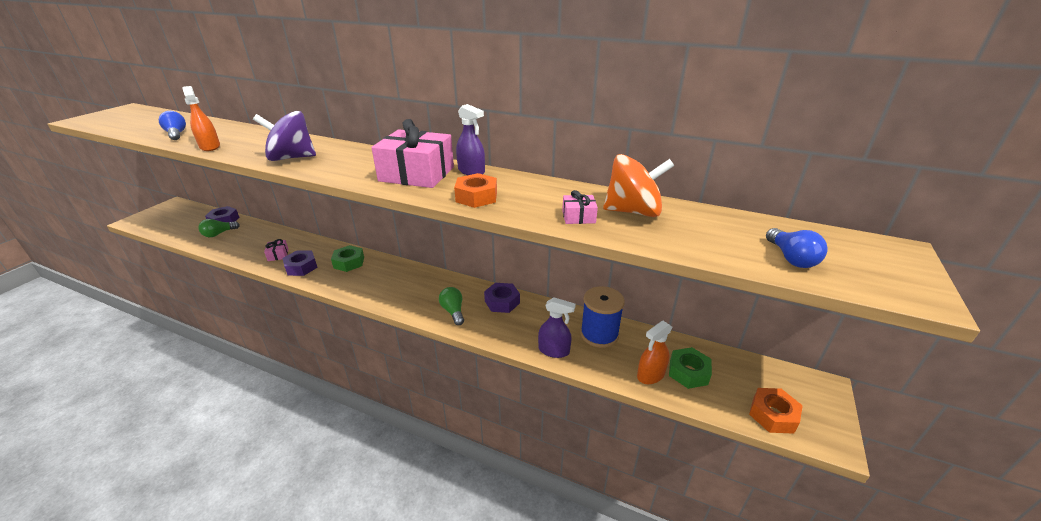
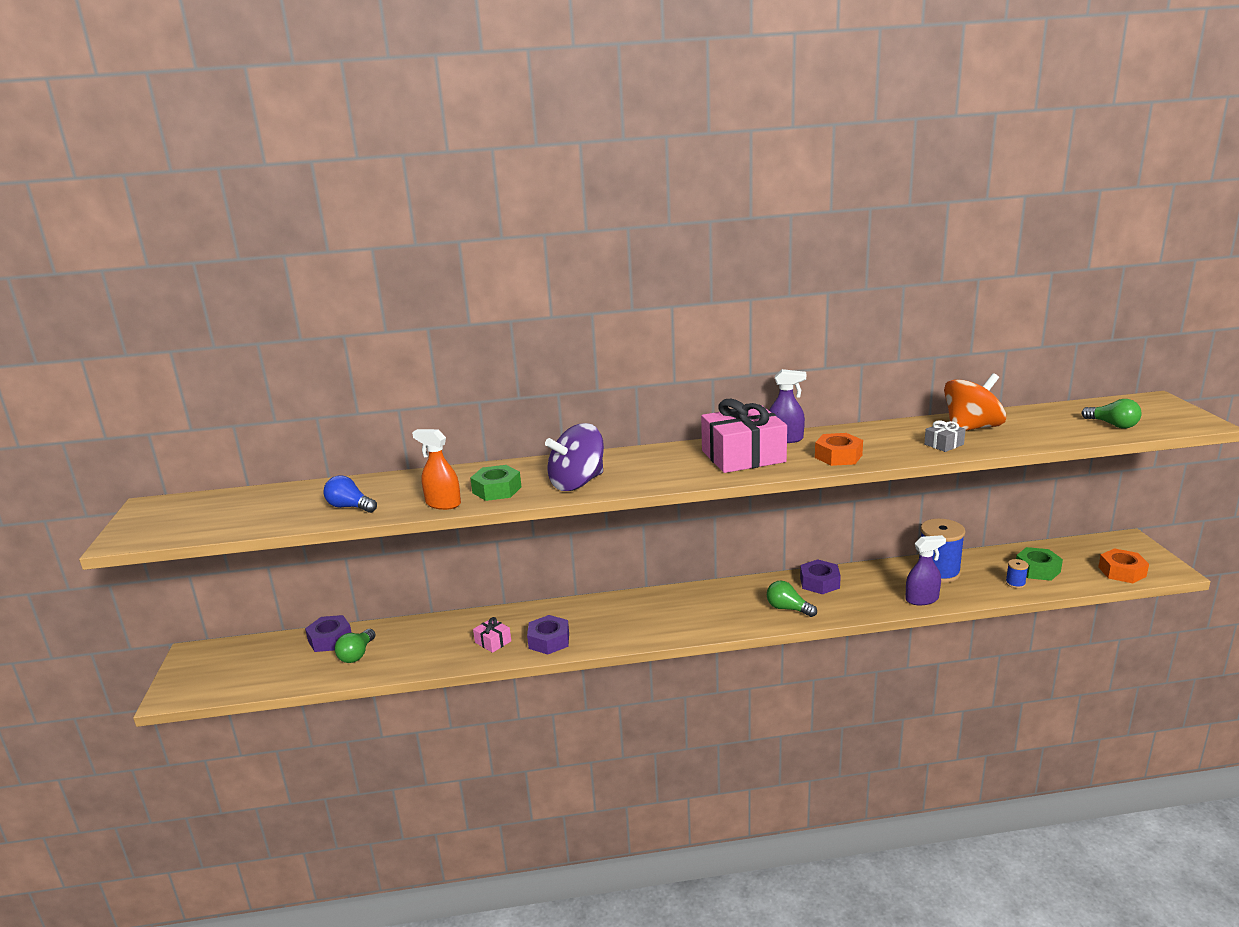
camera: 30 degrees left, 10 degrees down
(349, 262) = (598, 614): green nut -> green nut (497, 490)
(578, 217) = (943, 444): pink gift -> grey gift
(650, 375) = (1015, 583): orange spray bottle -> blue spool
(791, 258) = (1113, 425): blue light bulb -> green light bulb

